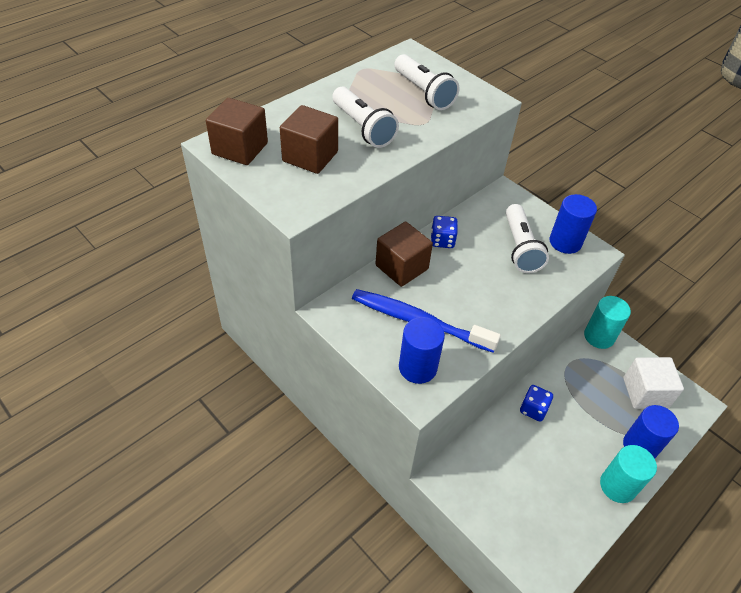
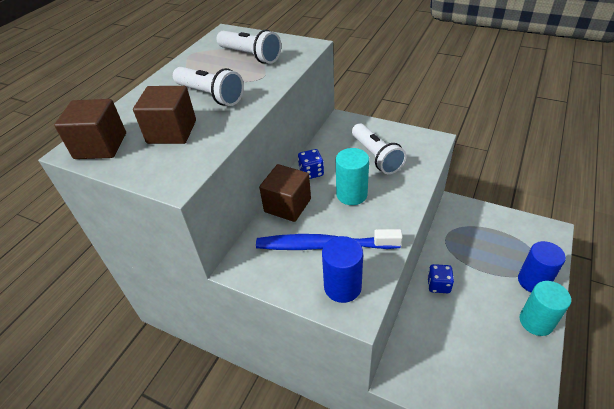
camera: 15 degrees left, 5 degrees down
(565, 242) = (408, 141): blue cylinder -> none
(599, 336) = (456, 208): turquoise cylinder -> turquoise cylinder (351, 194)
(645, 393) = (513, 237): white cube -> none

